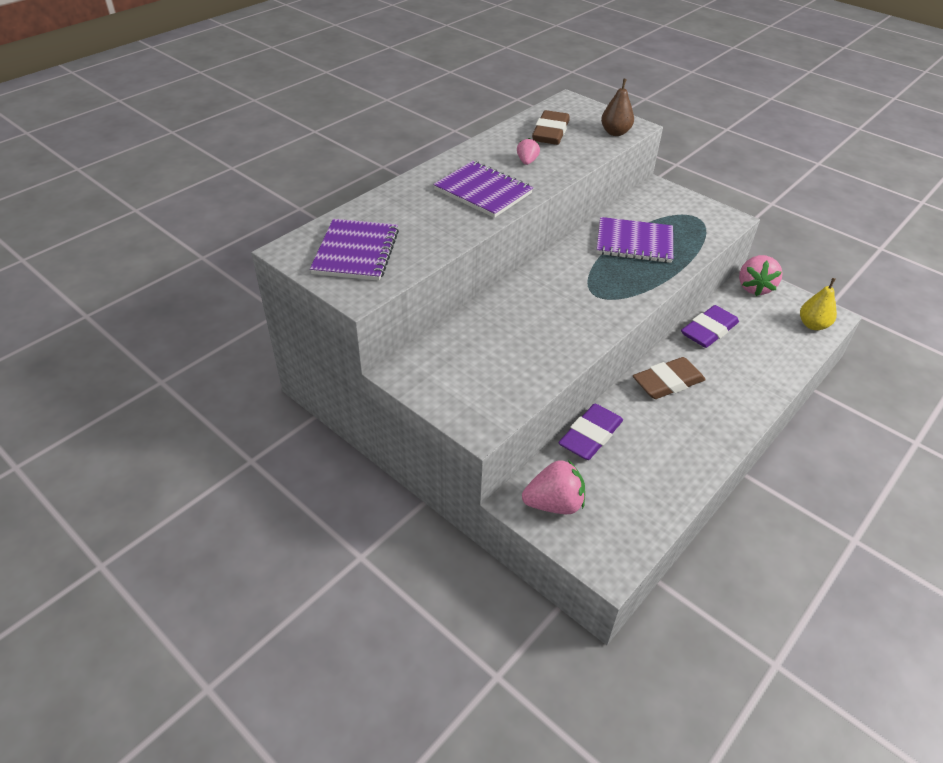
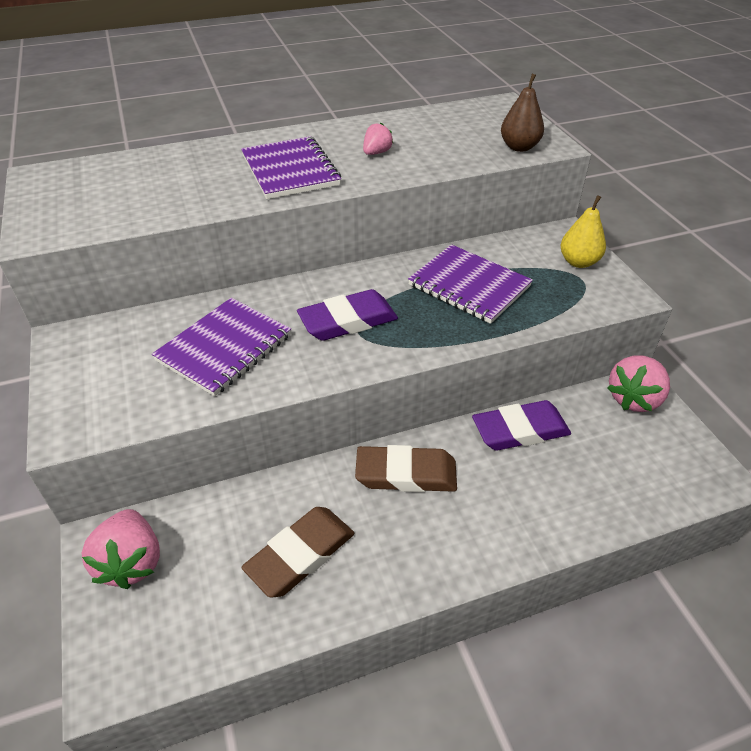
camera: 30 degrees right, 0 degrees up
(356, 252) = (90, 194): purple notebook -> purple notebook (224, 348)
(550, 132) = (441, 130): brown eraser -> brown eraser (300, 555)
(554, 503) = (131, 562): pink strawberry -> pink strawberry turned 60 degrees clockwise
(590, 435) = (252, 499): purple eraser -> purple eraser (348, 321)
(813, 325) = (678, 479): yellow pear -> yellow pear (578, 262)

